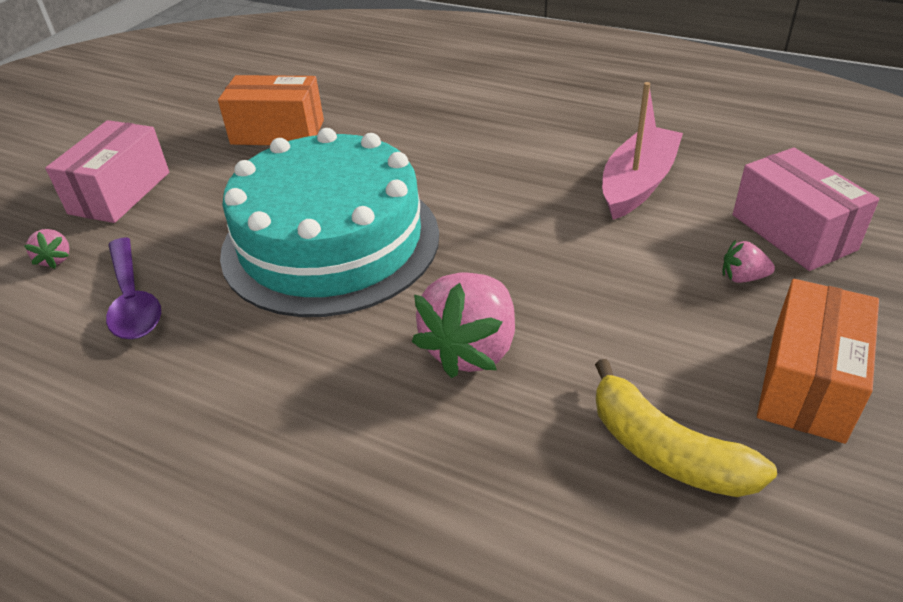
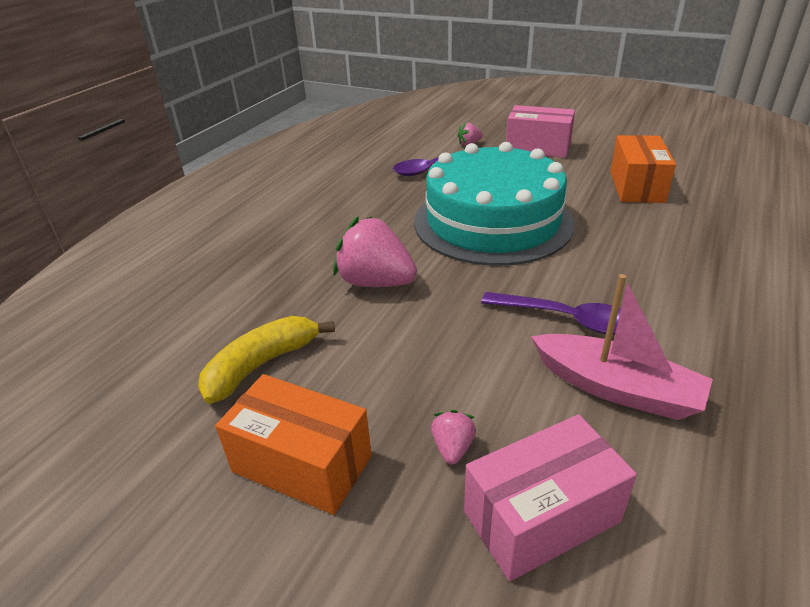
camera: 90 degrees right, 5 degrees down
(542, 201) = (567, 319): none -> purple spoon

